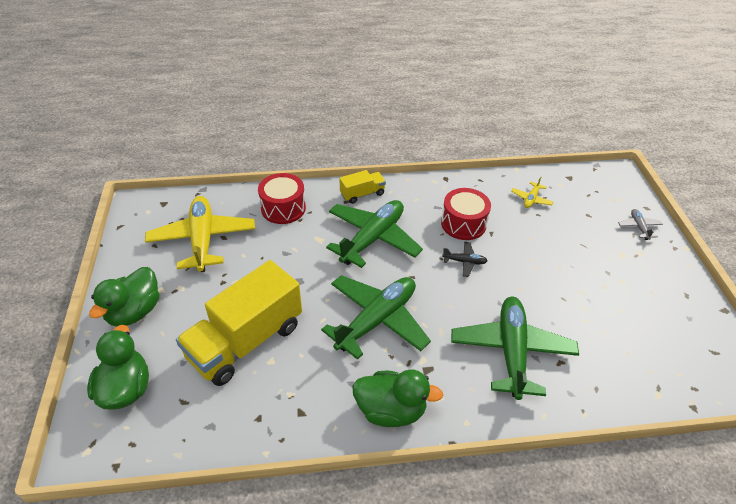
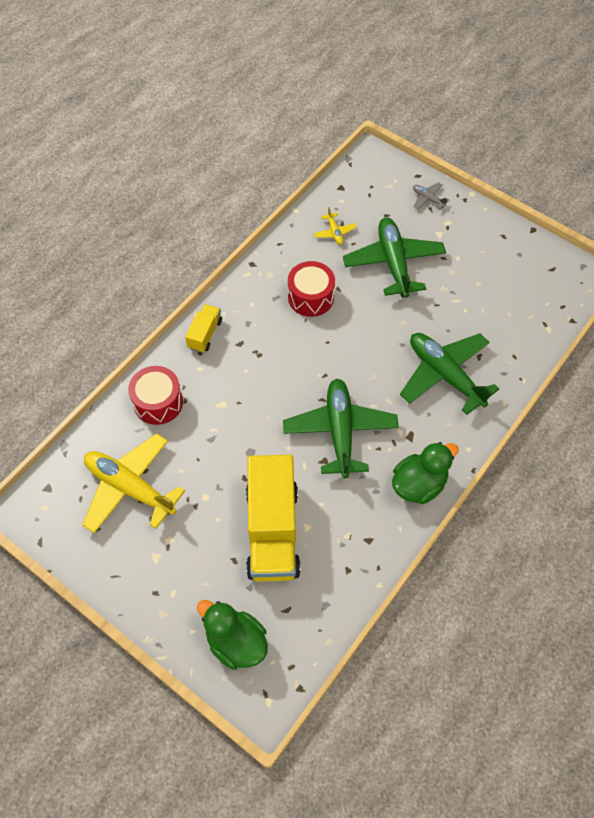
camera: 45 degrees left, 15 degrees up
(134, 312) = (161, 590): green duck -> none
(372, 239) = (261, 368): green plane -> green plane (393, 263)
(464, 262) = (346, 331): black plane -> none

